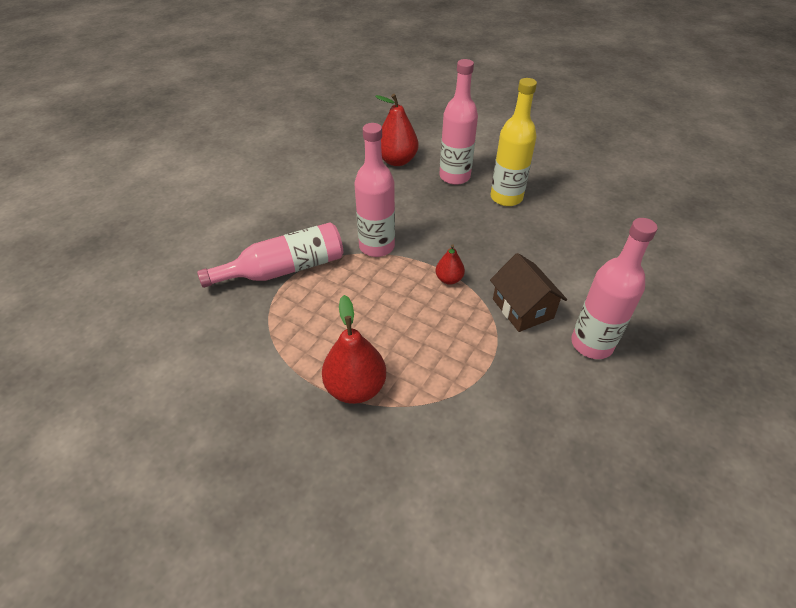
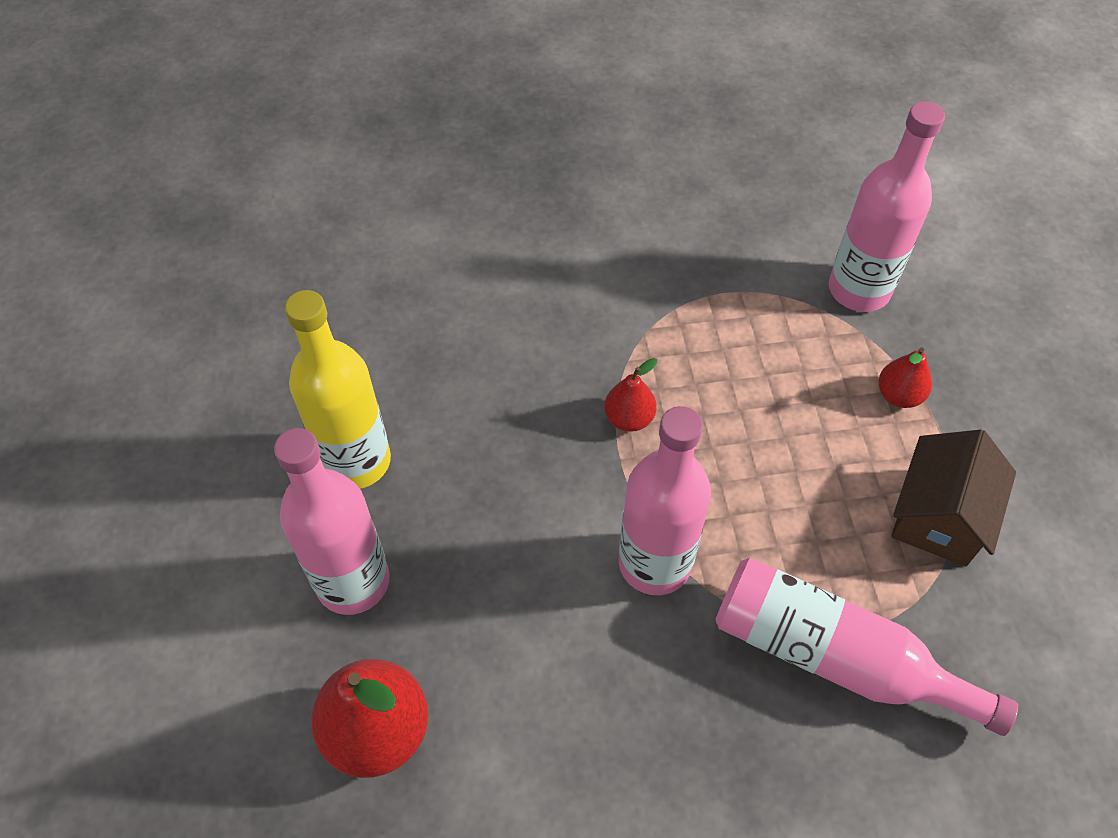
camera: 130 degrees left, 10 degrees up
(355, 387) = (898, 395): red pear -> red pear, size x0.55
(522, 308) = (601, 308): brown house -> brown house (939, 516)
(591, 344) = (593, 220): pink bottle -> pink bottle (859, 290)

